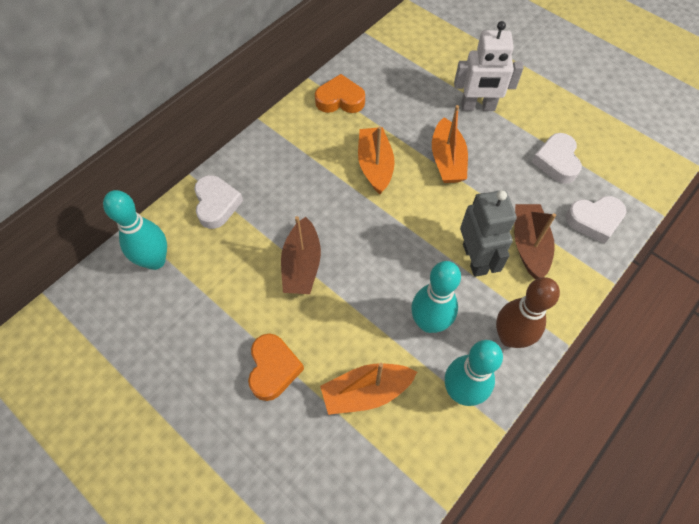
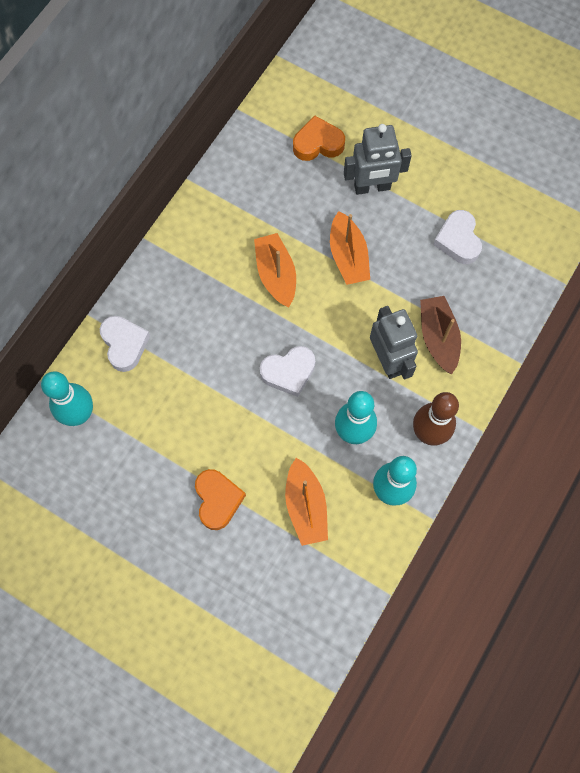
camera: 10 degrees left, 10 degrees up
(302, 265) = (223, 395): brown boat -> none
(340, 100) = (226, 201): orange heart -> orange heart (318, 143)
(366, 392) = (306, 506): orange boat -> orange boat turned 75 degrees counterclockwise
(478, 107) = (372, 187): white robot -> grey robot
(594, 220) = (499, 300): white heart -> white heart (288, 372)

